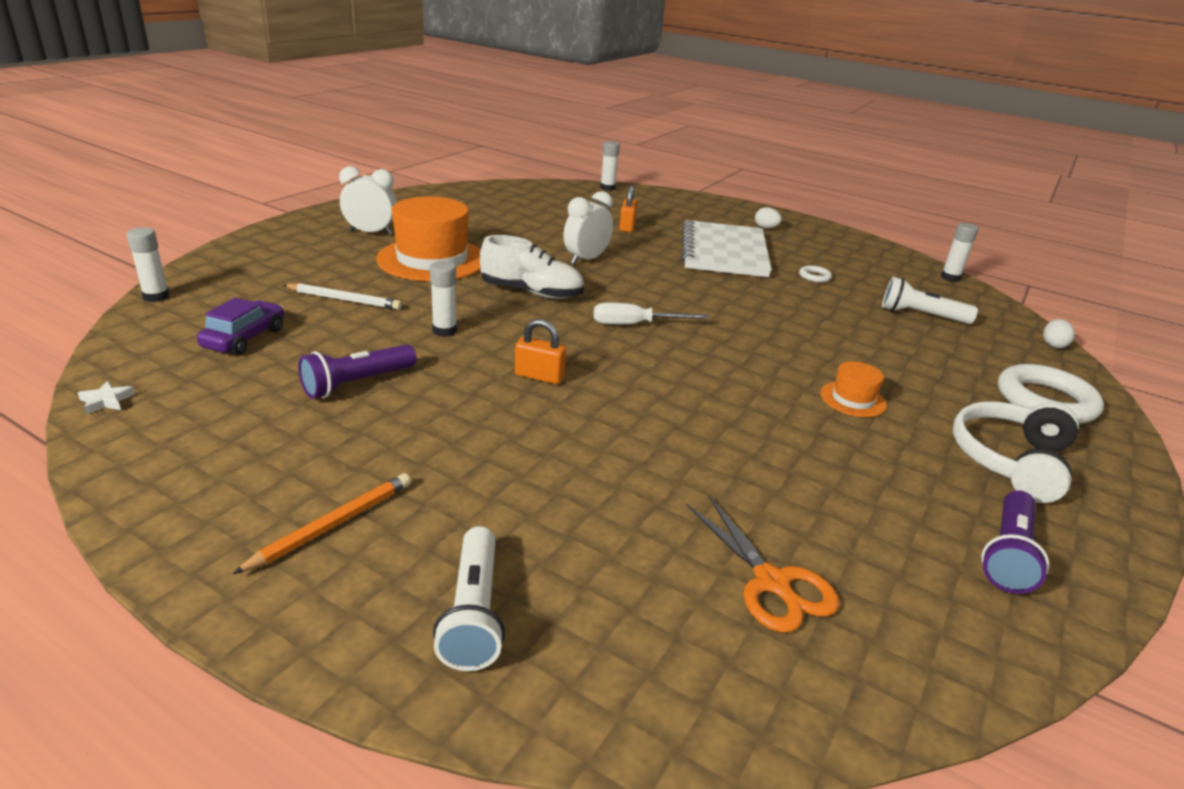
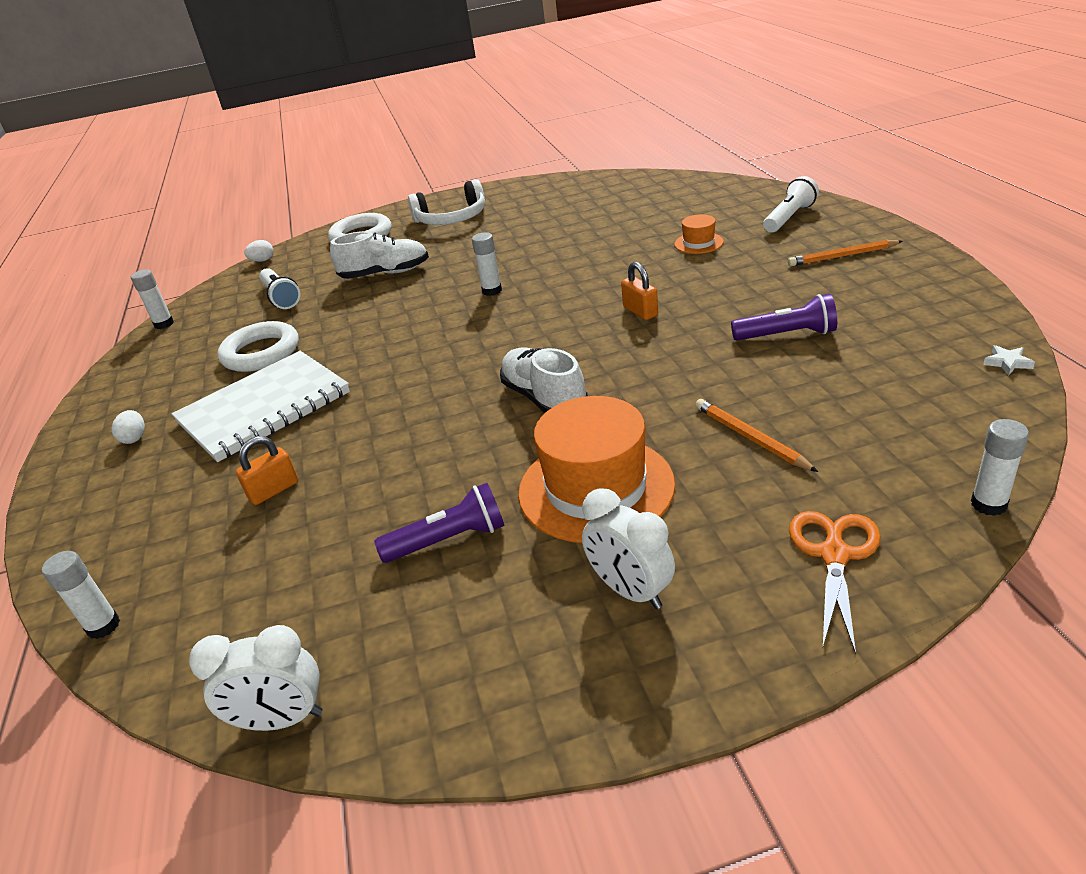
camera: 130 degrees left, 5 degrees up
(244, 338) = (877, 406): purple car -> none
(344, 300) = (750, 438): white pencil -> orange pencil
(444, 331) = (675, 370): white glue stick -> white glue stick (492, 291)
(586, 260) = (421, 436): white clock -> white clock (282, 719)
(635, 324) = (505, 339): white screwdriver -> none
(771, 582) = (648, 205): orange scissors -> orange scissors (834, 555)
(814, 277) = (261, 353): white ring -> white ring, size x2.28
(852, 399) = (463, 257): orange hat -> orange hat (698, 243)
(888, 359) = (385, 273): none -> white shoe
(1008, 554) = (534, 195): purple flashlight -> purple flashlight (449, 540)

